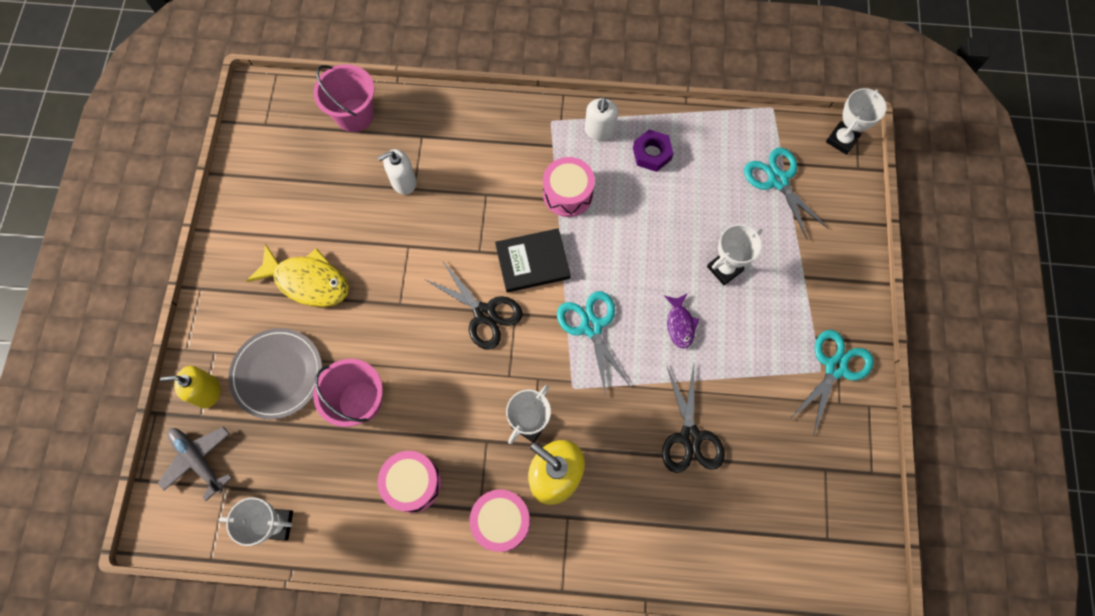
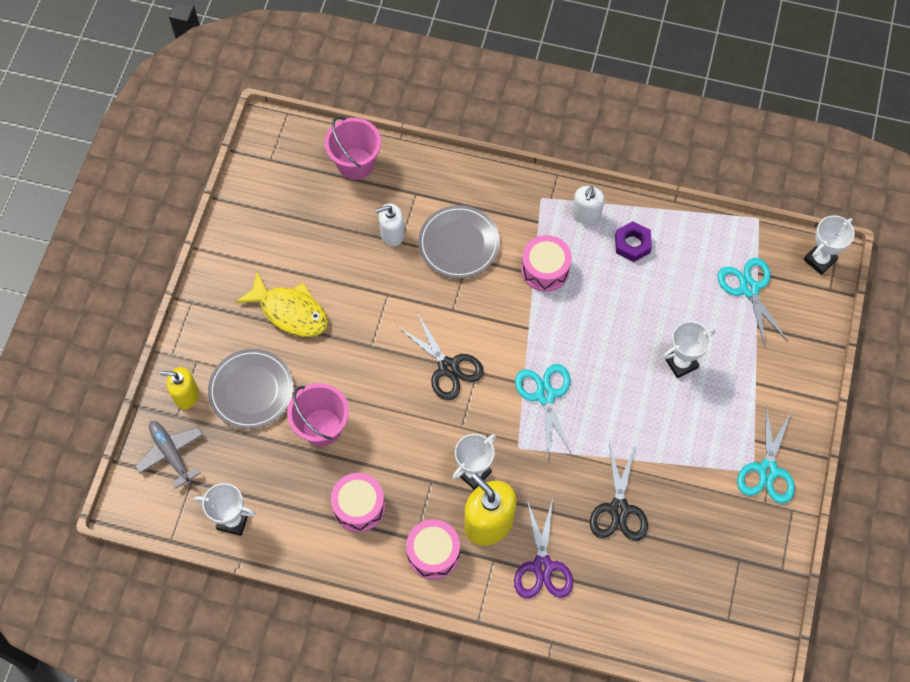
camera: 10 degrees right, 5 degrees down
(474, 181) = (459, 244): none -> grey plate
(532, 262) = (501, 327): black book -> none
(621, 515) = (542, 566): none -> purple scissors
(680, 324) = (629, 407): purple fish -> none
(835, 368) = (767, 470): turquoise scissors -> turquoise scissors turned 150 degrees clockwise

